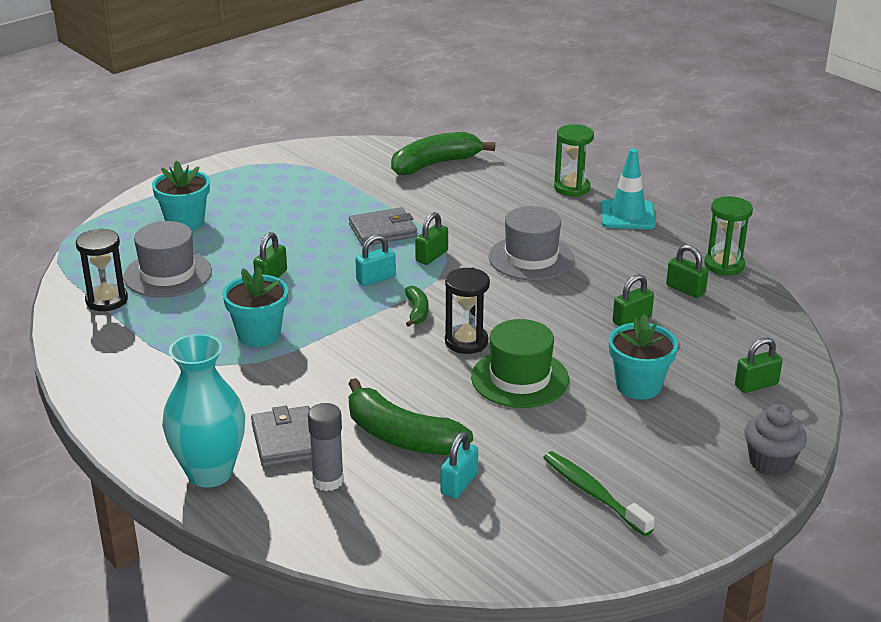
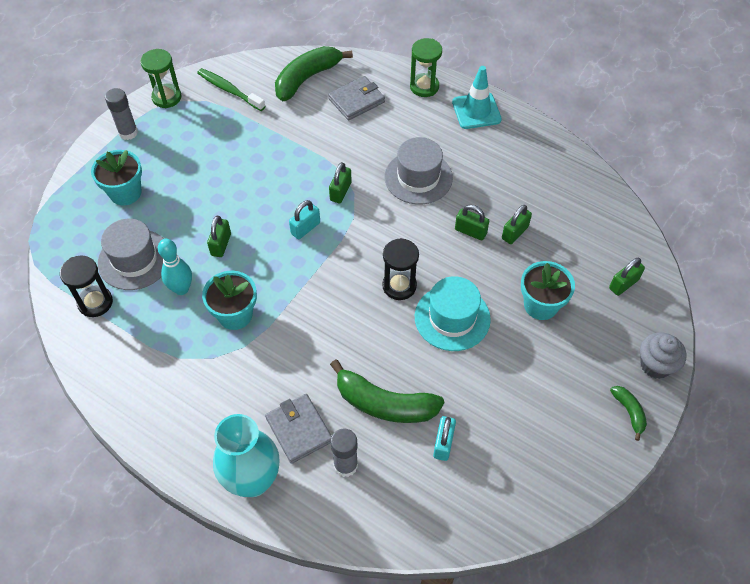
camera: 15 degrees left, 25 degrees up
(208, 305) = (181, 289): none -> turquoise bowling pin
(212, 178) = (128, 133): none -> grey glue stick
(383, 230) = (292, 169): grey wallet -> grey wallet (356, 100)
(417, 312) = (350, 260): green banana -> green banana (629, 412)
(520, 378) = (452, 318): green hat -> turquoise hat
(593, 493) = (542, 429): green toothbrush -> green toothbrush (229, 90)
(685, 289) = (544, 189): green padlock -> green padlock (470, 231)
(724, 265) = (564, 155): green hourglass -> green hourglass (166, 97)

